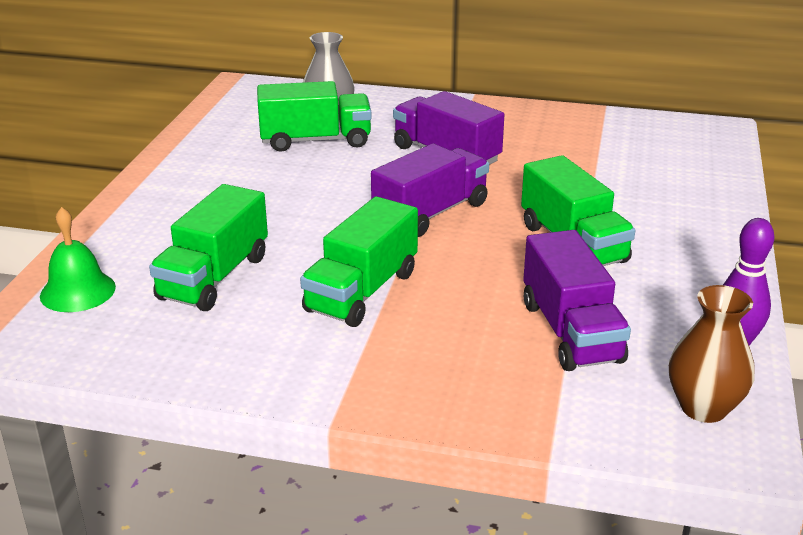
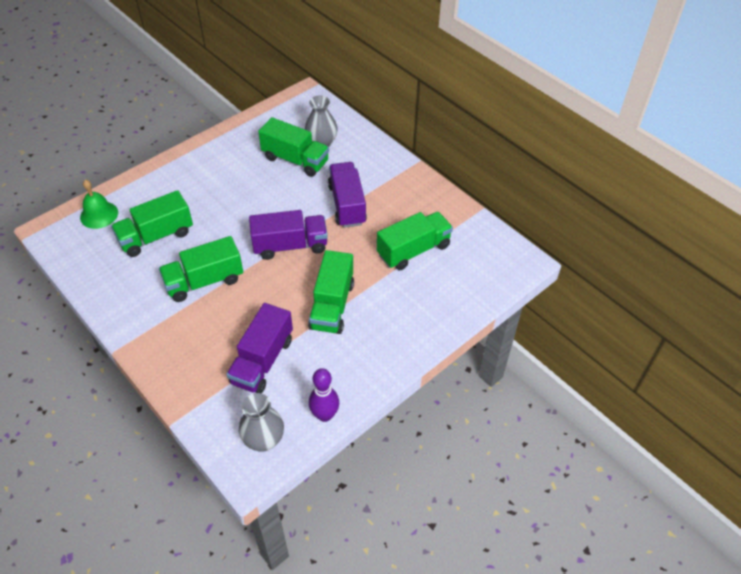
camera: 35 degrees right, 20 degrees up
(588, 162) = (413, 250): none -> green truck
(703, 408) = (264, 440): brown vase -> grey vase

